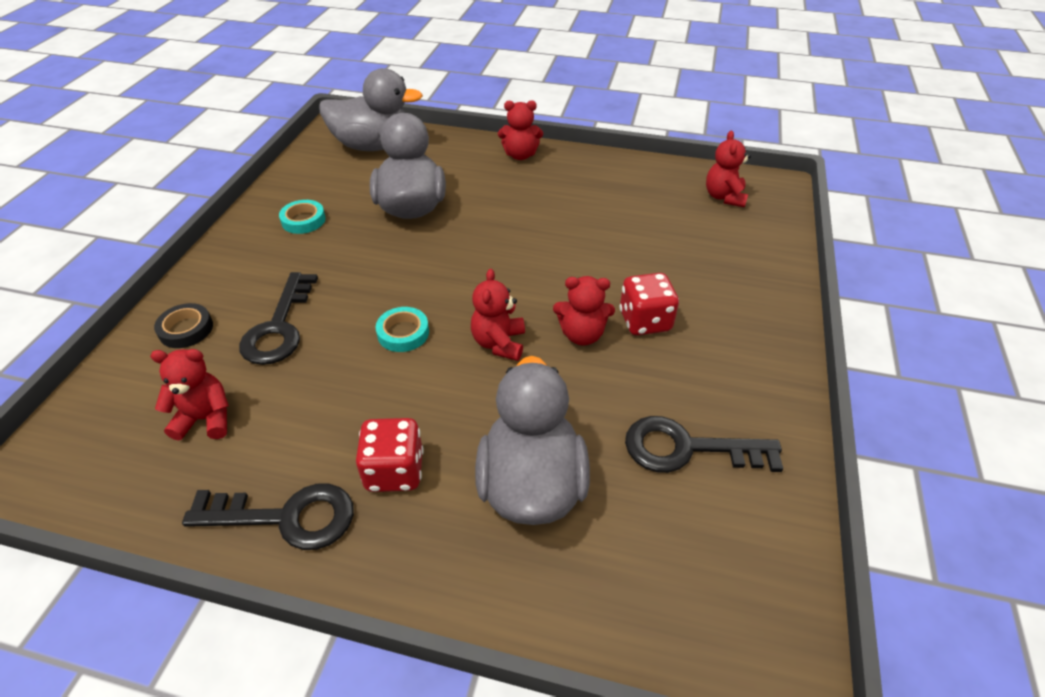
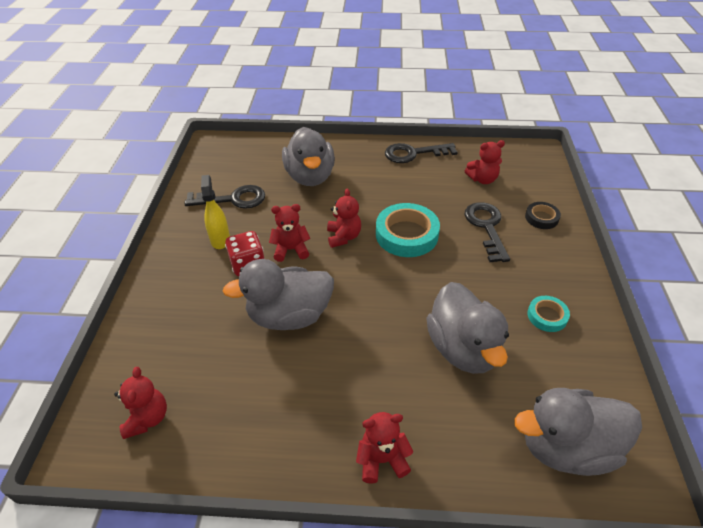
camera: 170 degrees right, 0 degrees up
(394, 471) = (376, 173): red dice -> none
(403, 333) = (406, 234): turquoise tape -> turquoise tape, size x1.88
(589, 256) = (289, 316): none -> grey duck
(694, 367) = (220, 239): none -> yellow spray bottle

